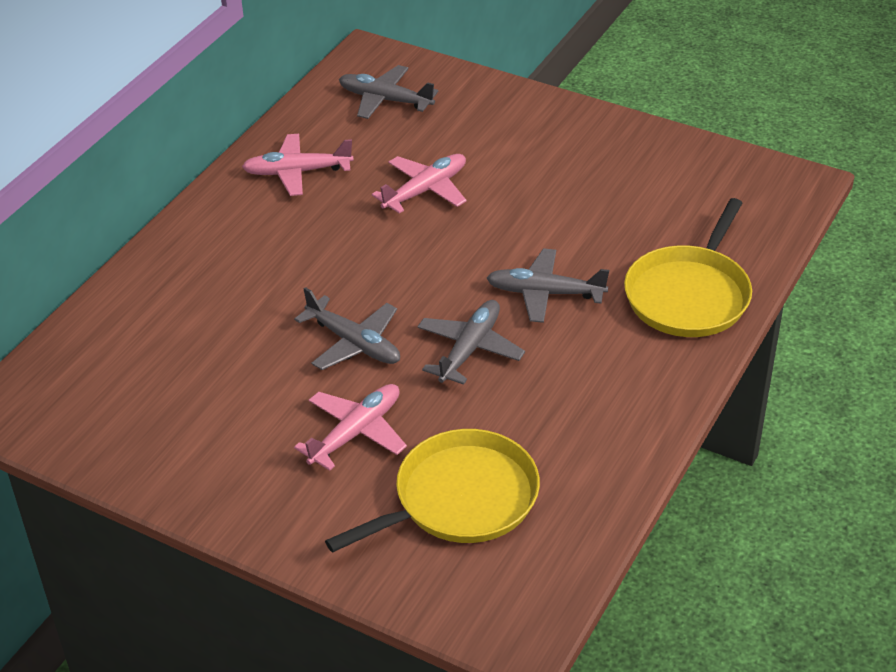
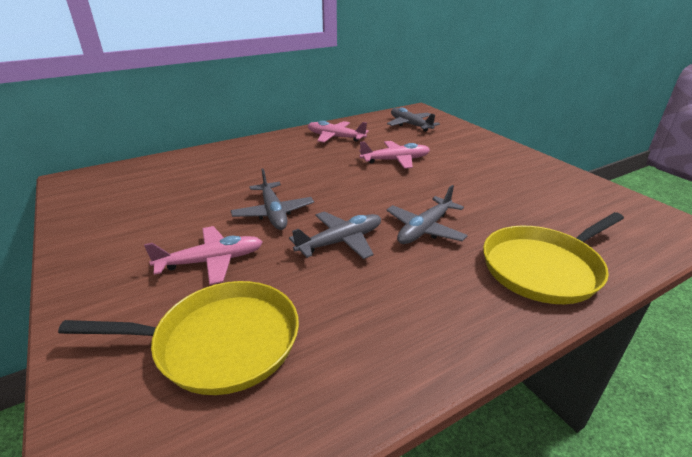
camera: 30 degrees right, 10 degrees down
(545, 293) = (425, 229): grey plane -> grey plane turned 90 degrees counterclockwise

